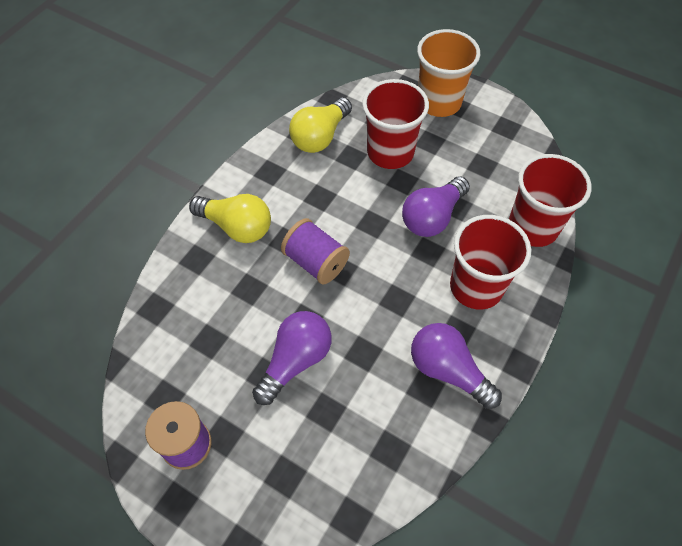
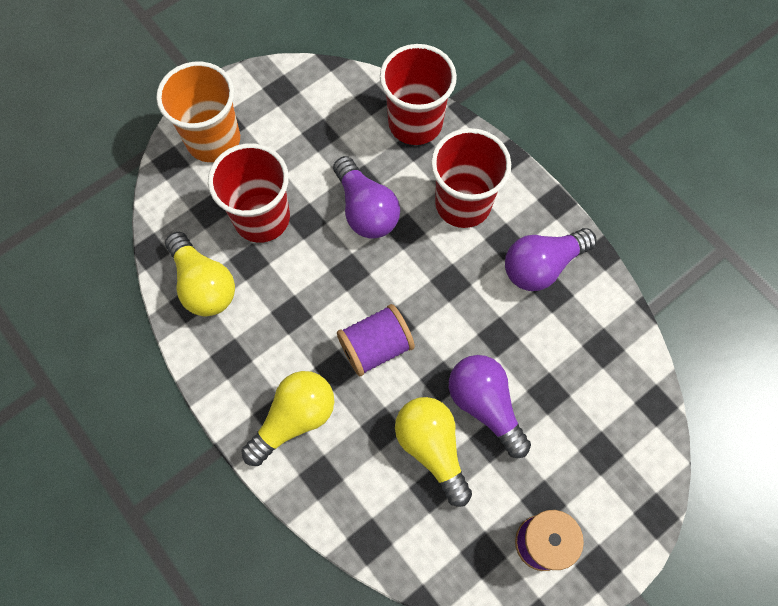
camera: 70 degrees left, 10 degrees up
(244, 330) = (432, 448): none -> yellow light bulb

